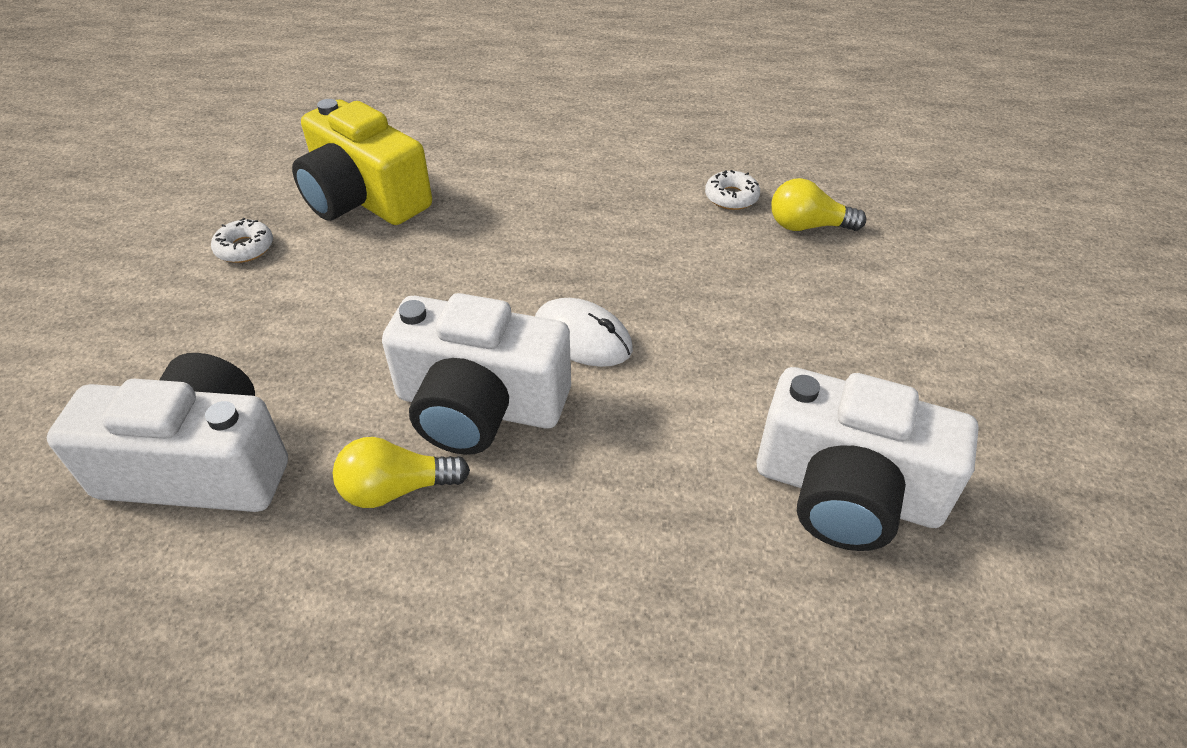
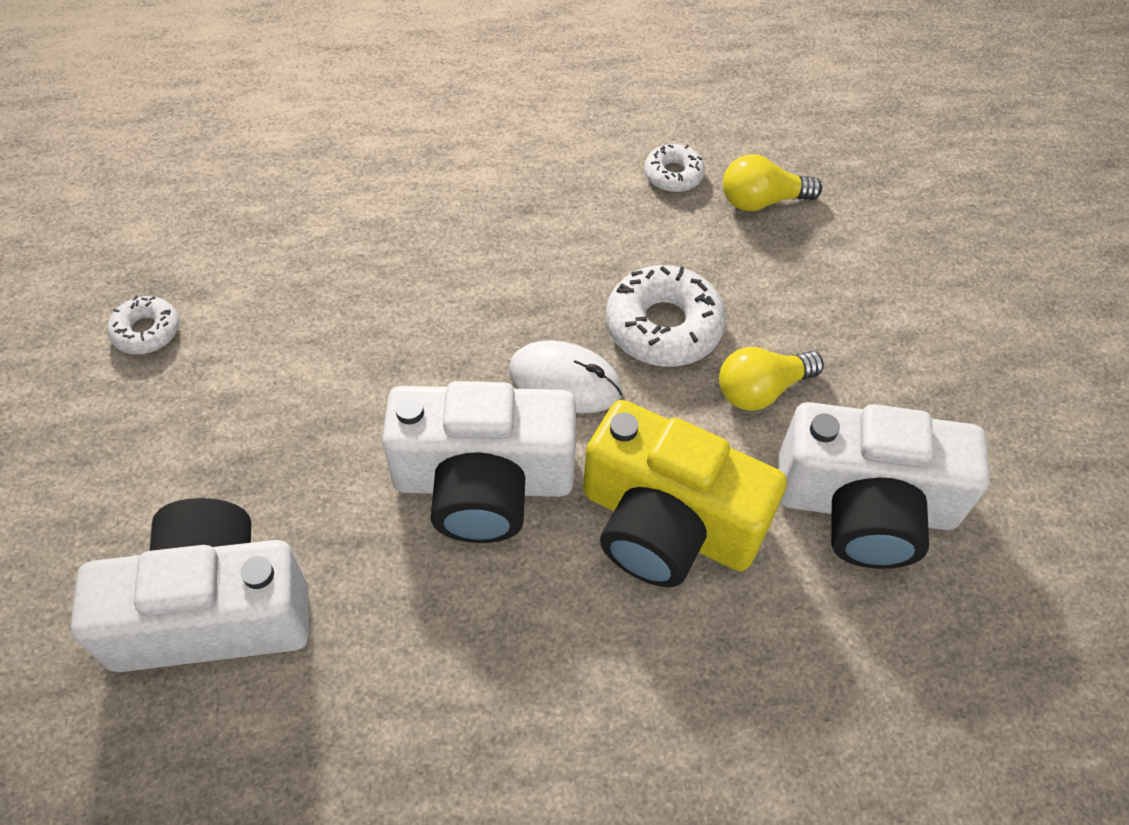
camera: 15 degrees left, 10 degrees up
(364, 198) = (262, 240): yellow camera -> yellow camera (667, 523)
(396, 489) = (431, 593): yellow light bulb -> yellow light bulb (761, 390)
(687, 308) = (663, 326): none -> white donut

